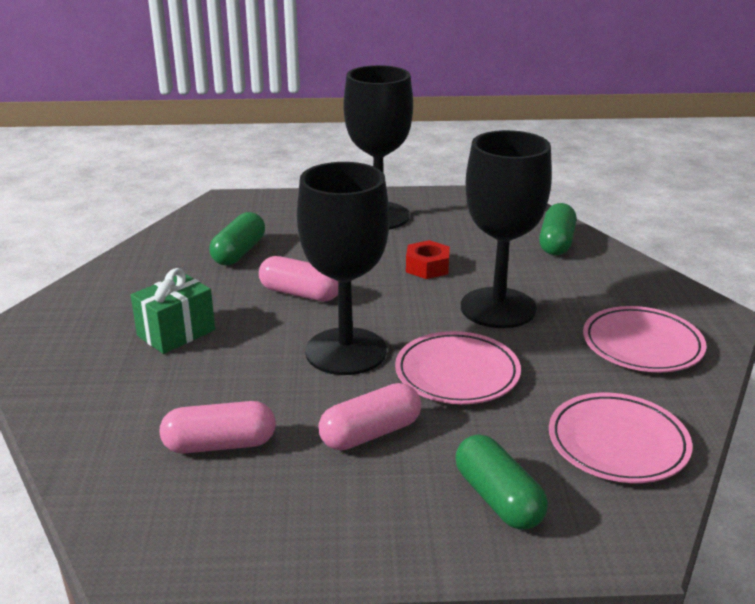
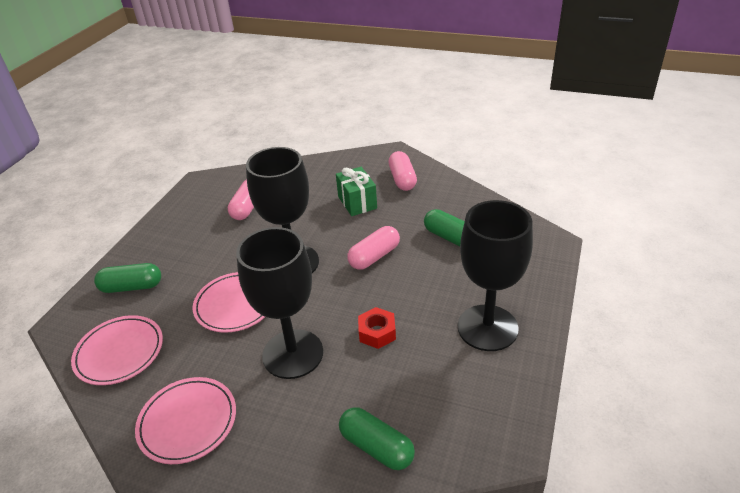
camera: 115 degrees right, 10 degrees up
(370, 433) = (214, 256): pink capsule -> pink capsule (402, 179)

